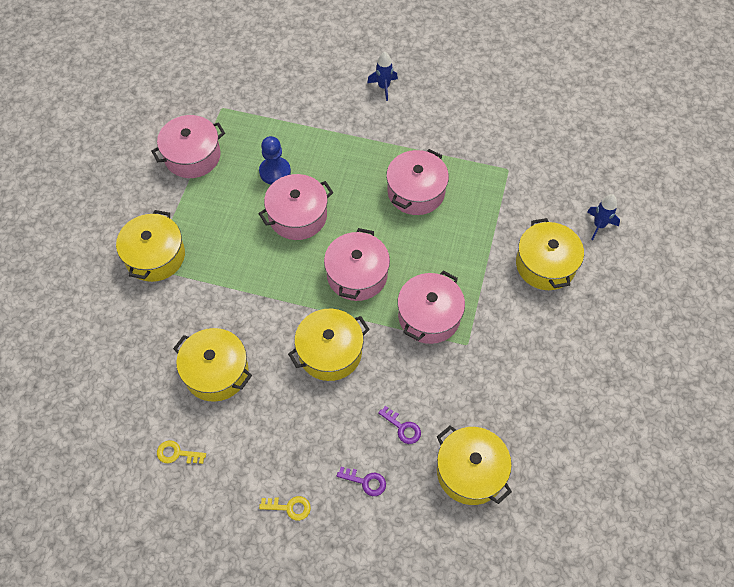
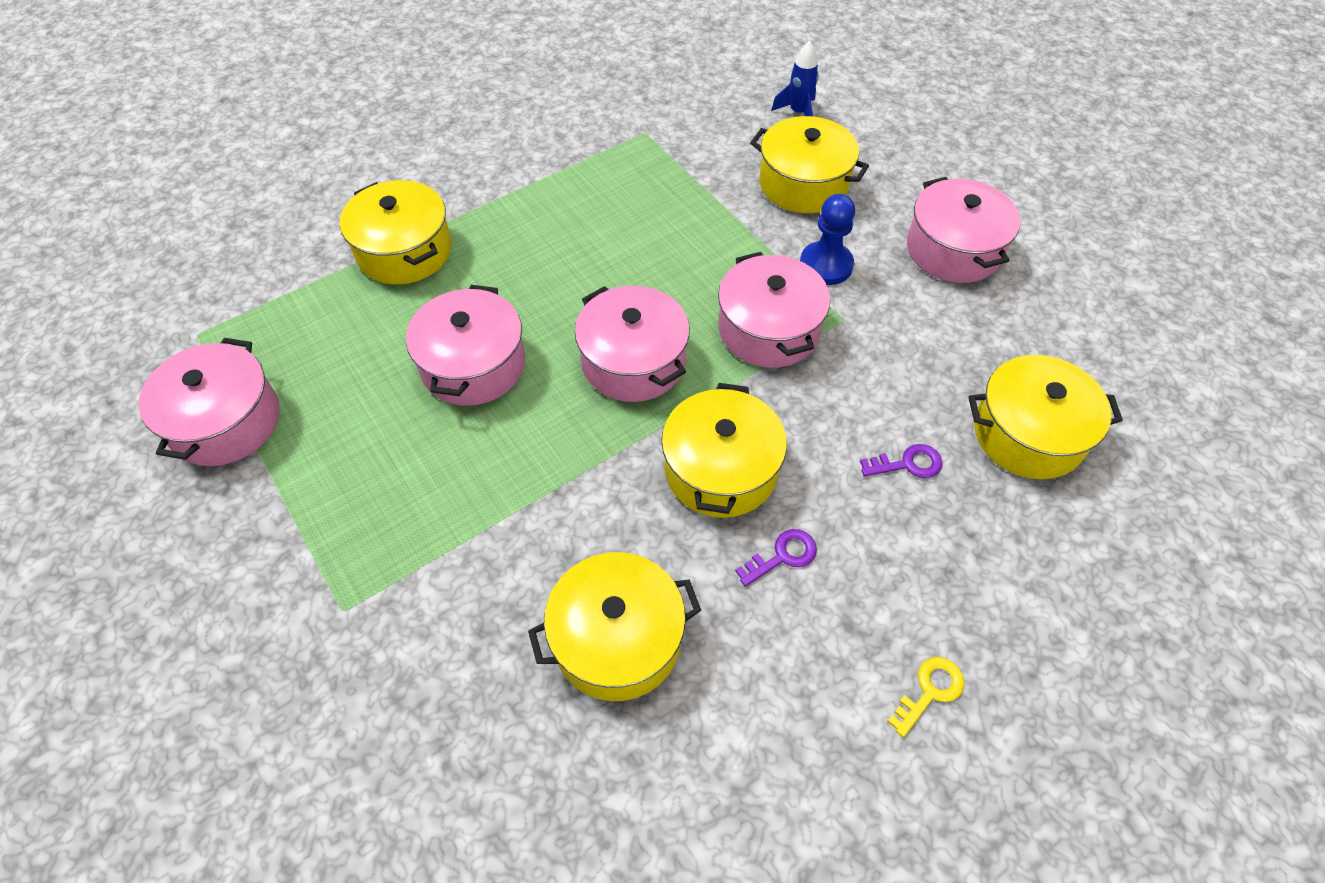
camera: 50 degrees left, 5 degrees down
(155, 256) = (330, 589): yellow pot -> yellow pot (404, 251)
(177, 453) = (709, 802): yellow key -> none
(275, 172) = (375, 344): blue pawn -> blue pawn (826, 265)
(366, 482) = (958, 562): purple key -> purple key (783, 556)
(383, 87) = (397, 159): blue rocket -> none
(416, 192) = (579, 226): pink pot -> pink pot (953, 249)

